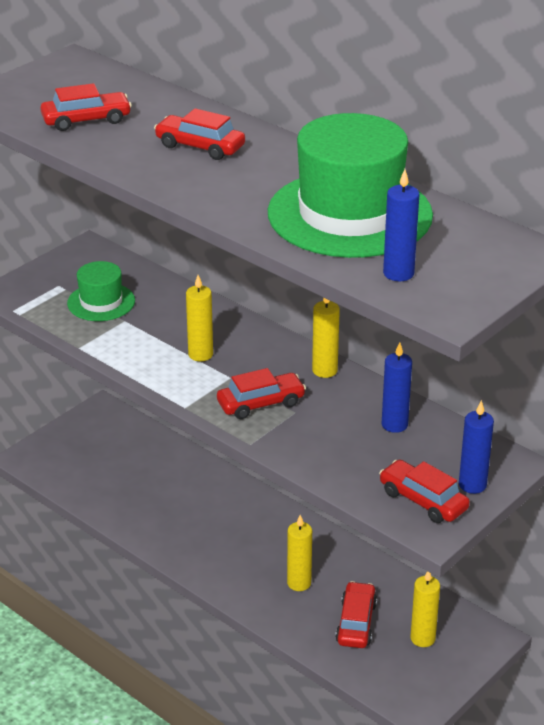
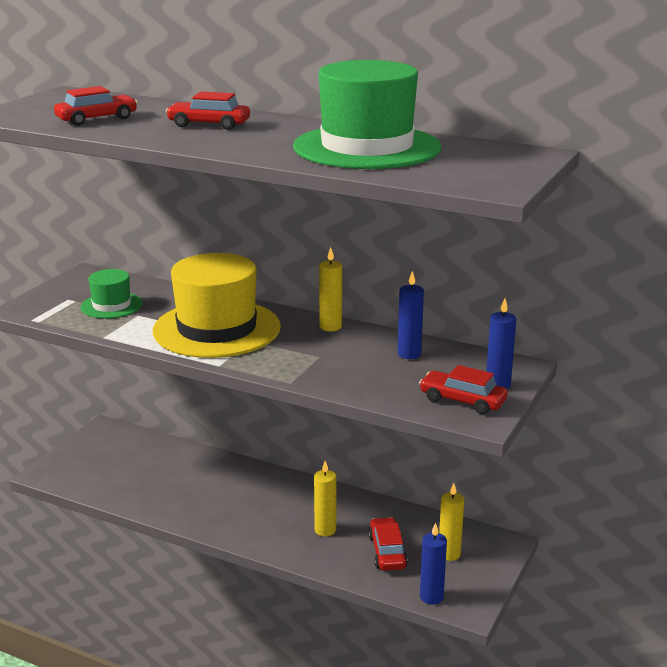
camera: 15 degrees left, 10 degrees down
(200, 354) = (217, 329): yellow candle -> yellow hat
(261, 403) = (286, 354): red car -> none
(398, 273) = (435, 173): blue candle -> blue candle (431, 597)

